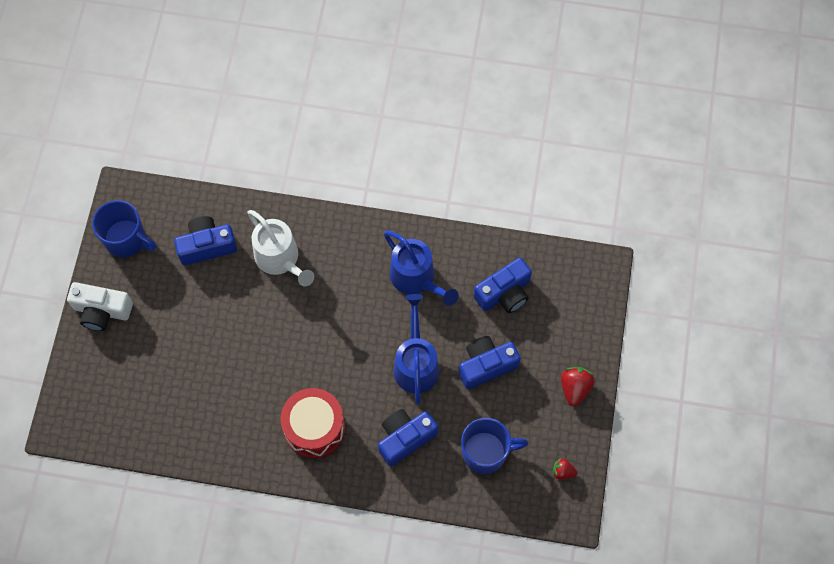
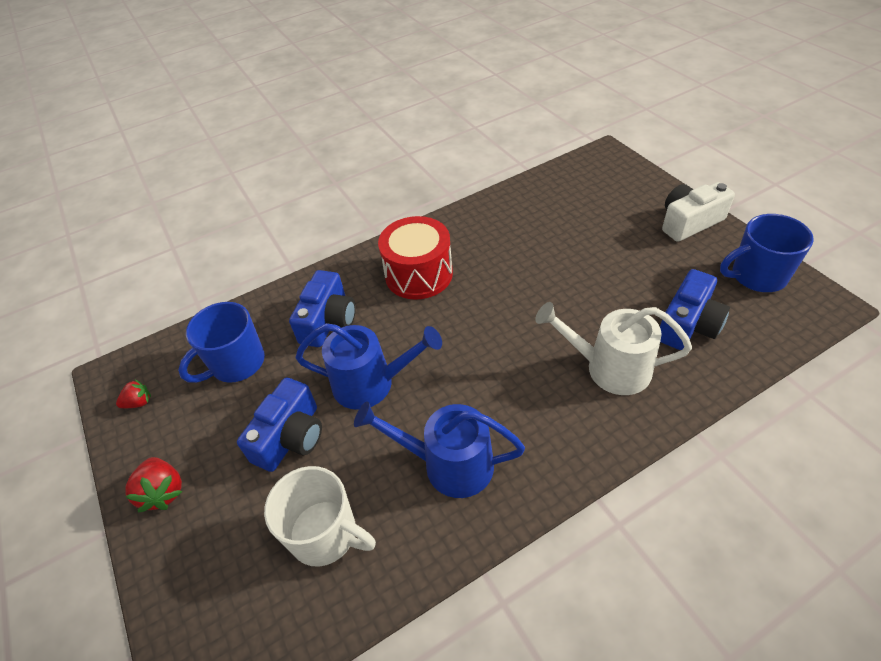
camera: 145 degrees right, 20 degrees down
(416, 363) = (371, 383): blue watering can -> blue watering can turned 45 degrees counterclockwise
(504, 293) = (325, 534): blue camera -> white mug

